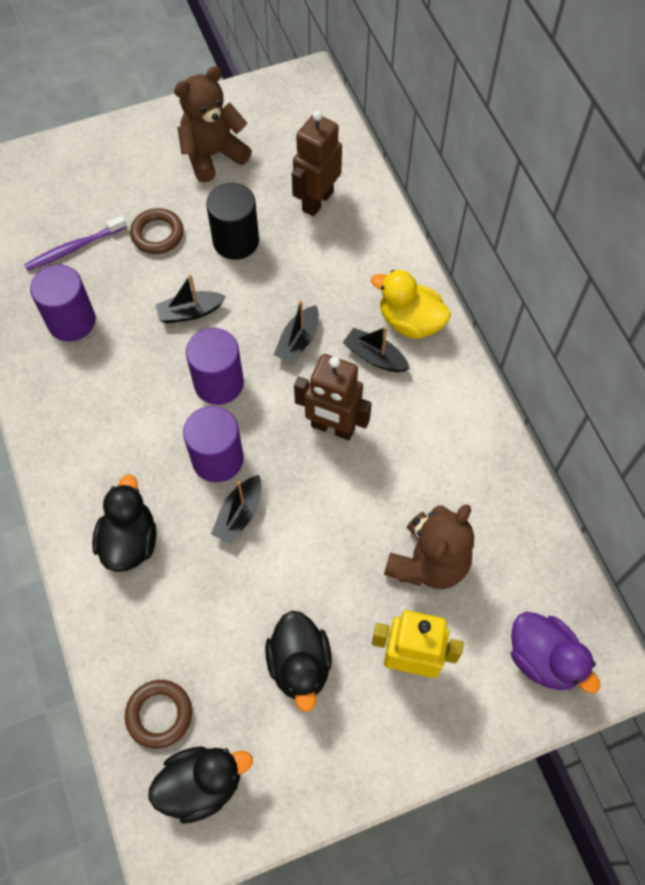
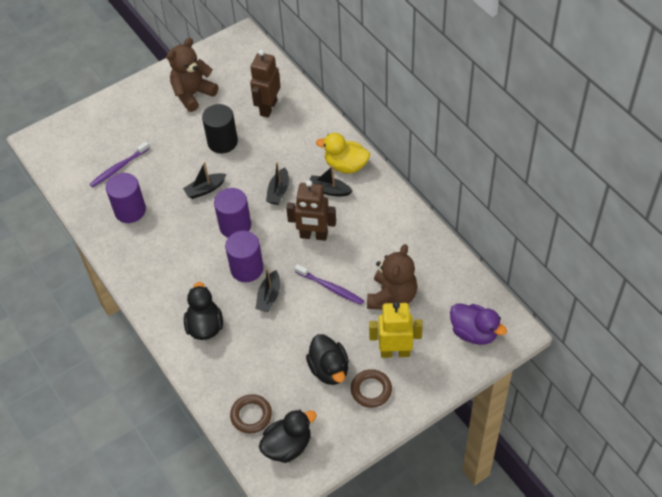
camera: 10 degrees left, 10 degrees down
(157, 234) = (170, 148): brown ring -> brown ring (371, 390)
(337, 523) = (331, 288): none -> purple toothbrush

